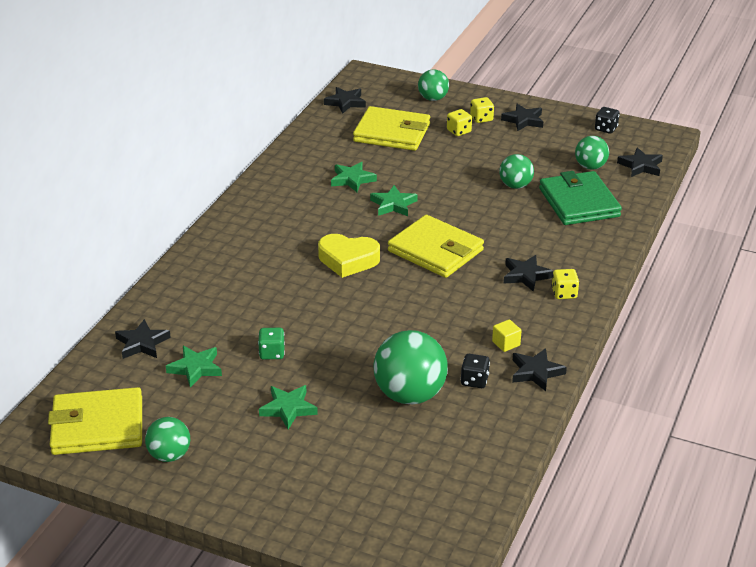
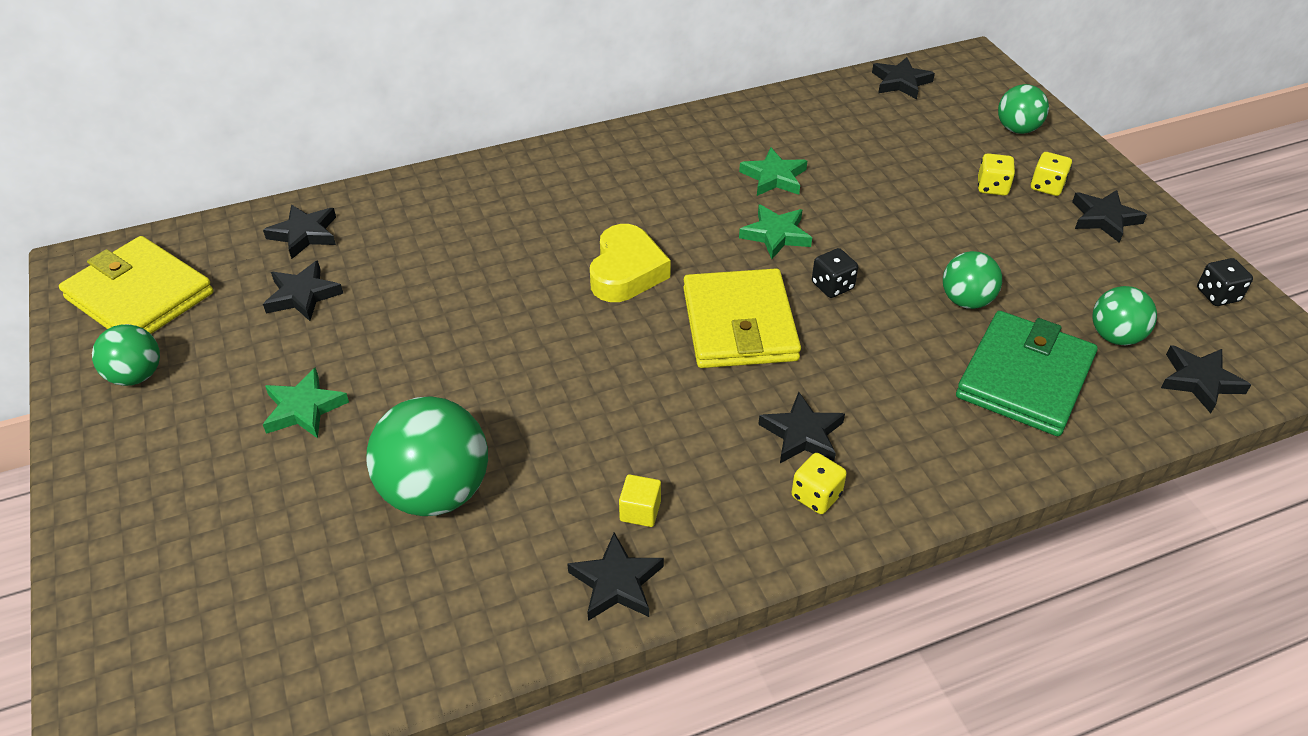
camera: 45 degrees right, 10 degrees up
(195, 368) = (302, 295): green star -> black star
(272, 353) = (389, 330): green dice -> none
(348, 260) = (626, 271): yellow heart -> yellow heart turned 135 degrees counterclockwise
(392, 133) = (903, 146): yellow wallet -> none
(474, 381) = (530, 533): black dice -> black dice (832, 286)

